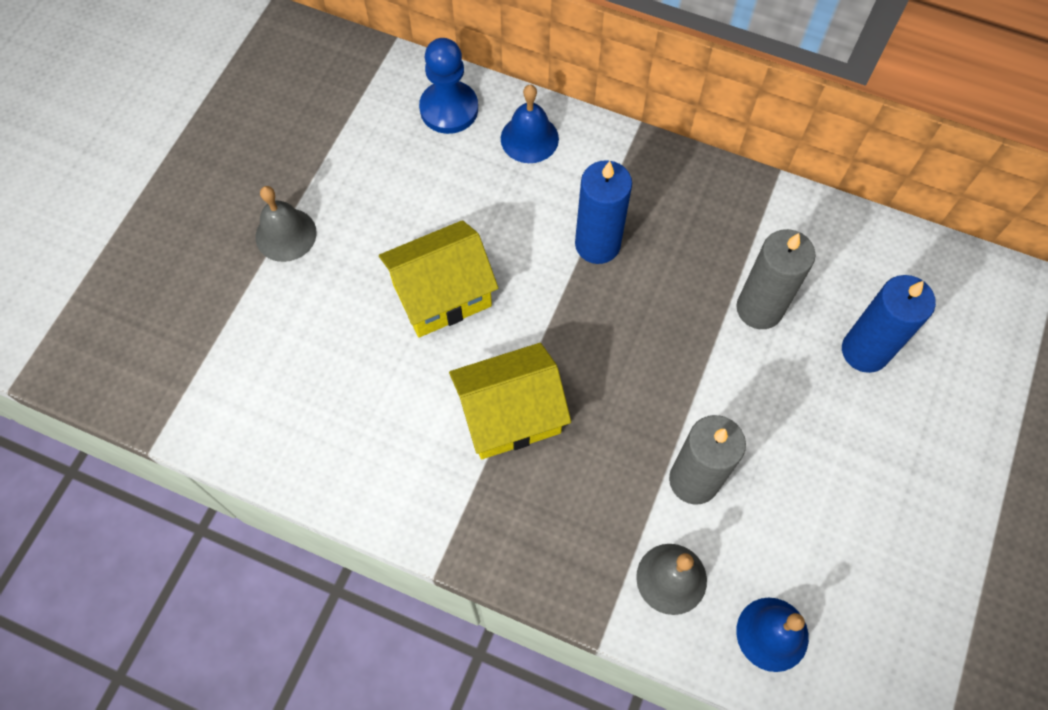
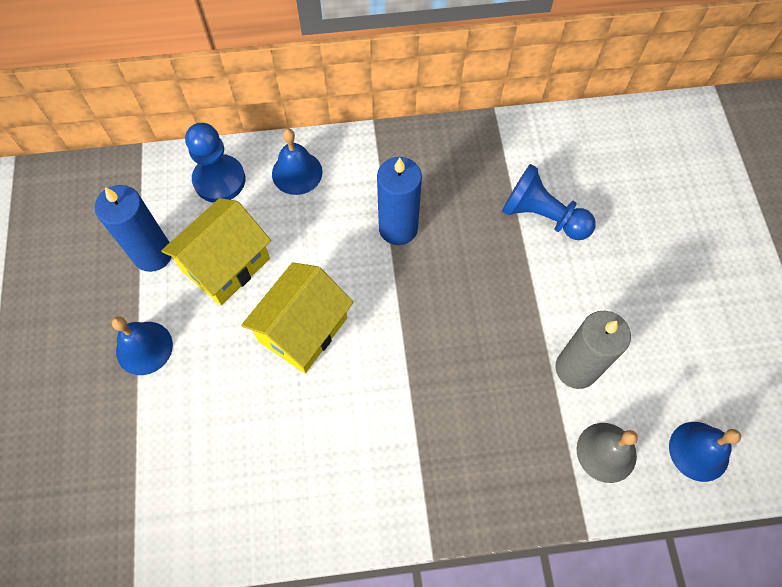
camera: 30 degrees left, 0 degrees up
(286, 234) = (144, 348): grey bell -> blue bell
(510, 415) = (413, 395): yellow house -> yellow house (226, 265)
(759, 308) = (542, 216): grey candle -> blue pawn
(865, 351) = (631, 209): blue candle -> blue candle (153, 254)

